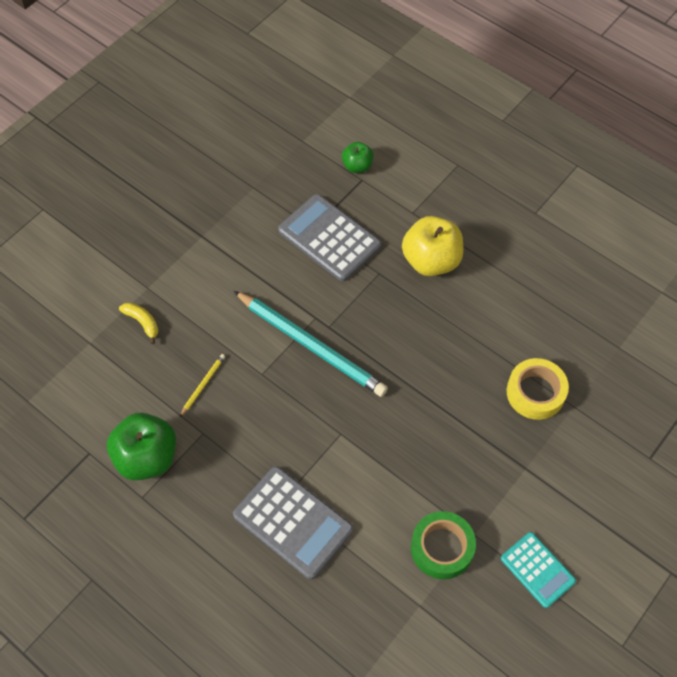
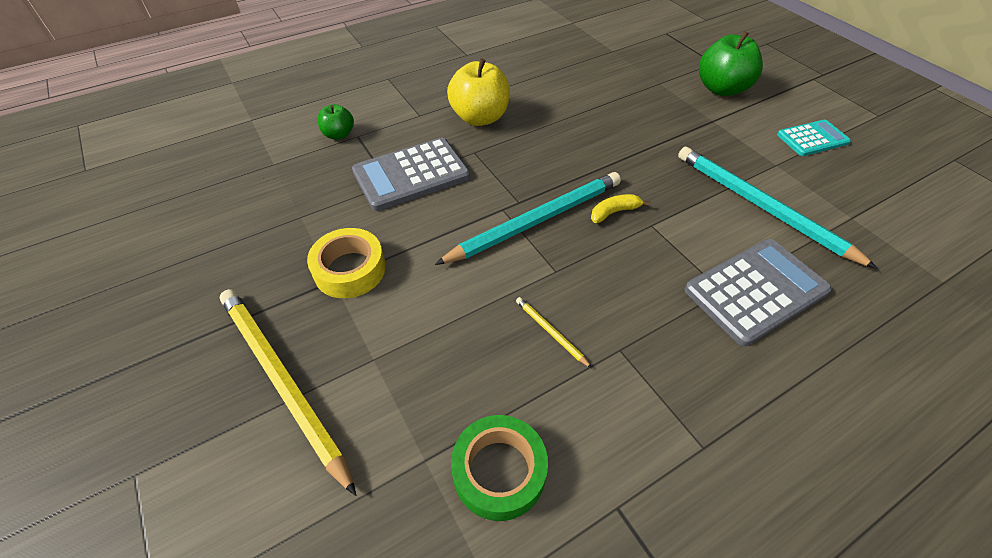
camera: 70 degrees left, 10 degrees down
(116, 247) = (282, 382): none -> yellow pencil
(142, 322) = (426, 378): yellow banana -> yellow banana (614, 212)
(147, 457) = (642, 425): green apple -> green apple (721, 89)
(401, 522) = (761, 207): none -> turquoise pencil
(442, 548) = (790, 187): green tape -> green tape (499, 471)
(535, 393) = (641, 97): yellow tape -> yellow tape (350, 269)

